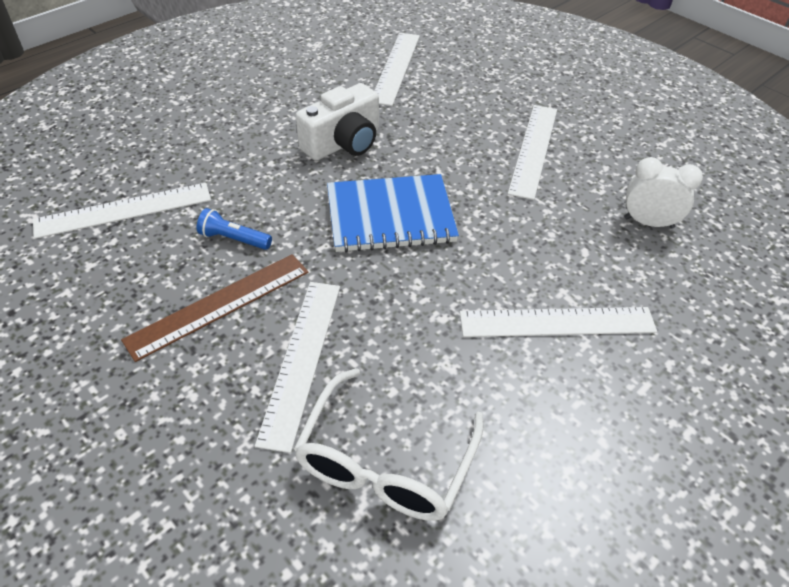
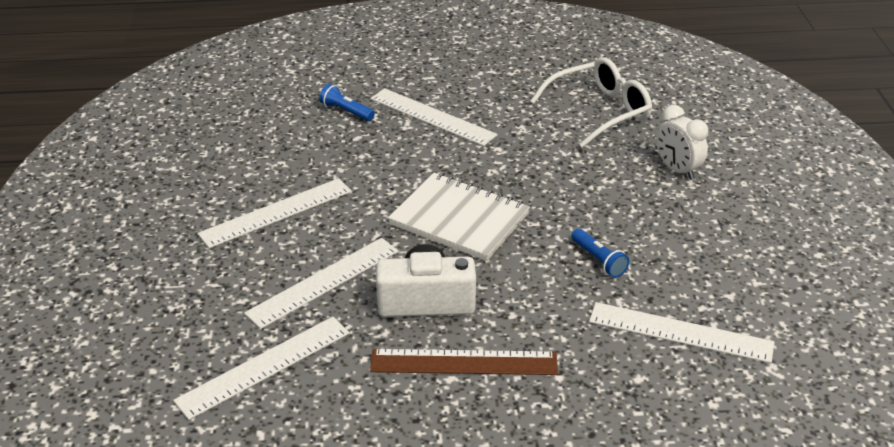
camera: 140 degrees left, 10 degrees down
(219, 305) = (641, 220): brown ruler -> brown ruler (464, 362)
(301, 359) = (608, 168): white ruler -> white ruler (324, 282)
(390, 216) = (459, 219): blue notebook -> white notebook
(641, 276) = (346, 111): none -> blue flashlight
(648, 223) = (288, 131): white clock -> white clock (677, 170)

